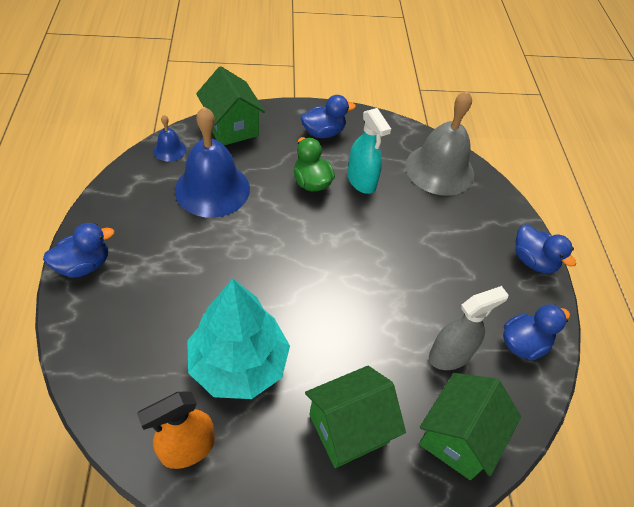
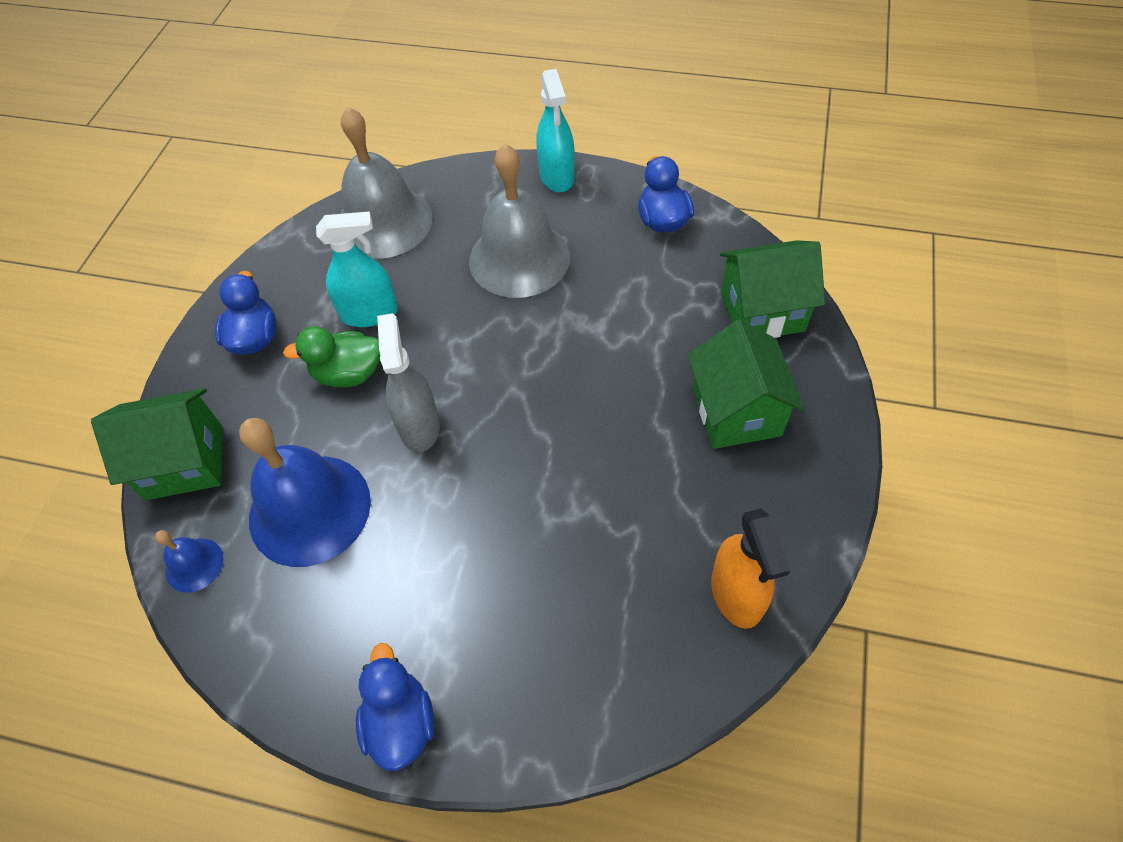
camera: 65 degrees left, 5 degrees up
(238, 364) = (628, 517): turquoise tree -> none
(441, 253) = (519, 258): none -> grey bell
(450, 355) = (663, 290): grey spray bottle -> grey spray bottle (419, 426)
(458, 437) = (762, 311): green house -> green house turned 60 degrees counterclockwise
(533, 261) = (557, 176): blue duck -> turquoise spray bottle

